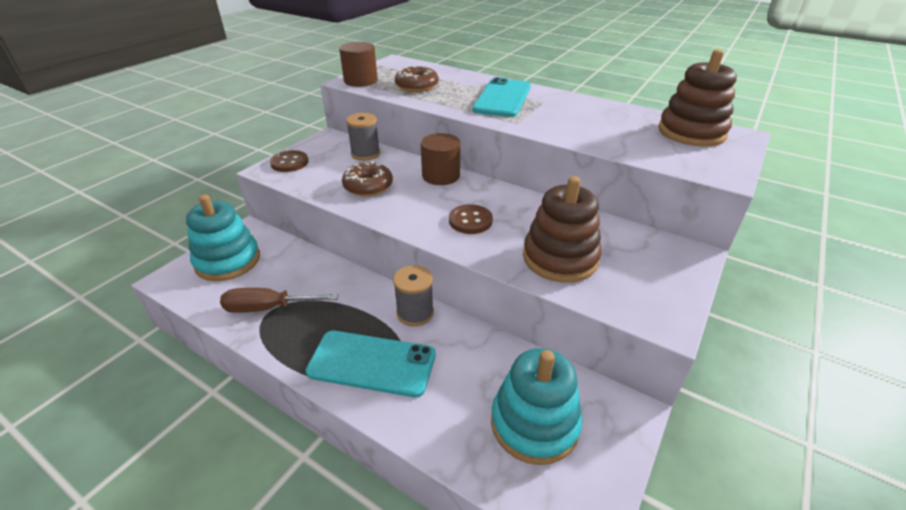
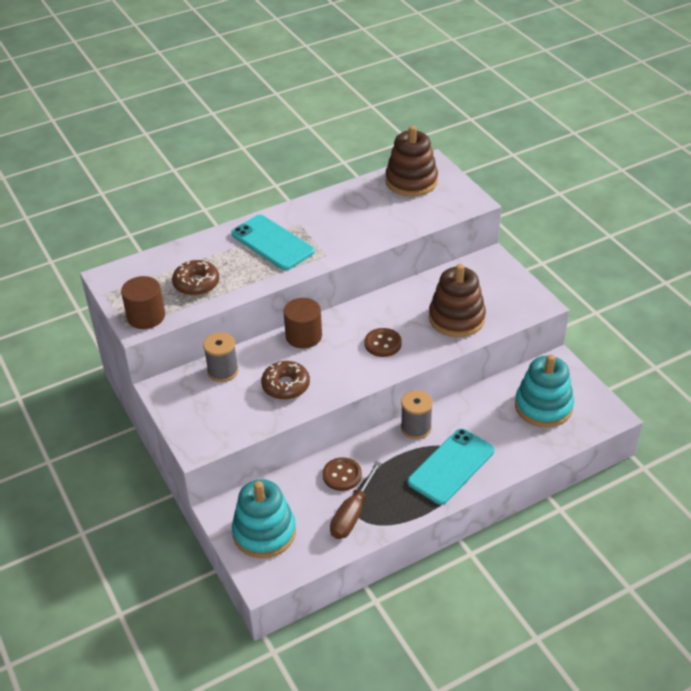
camera: 60 degrees left, 5 degrees up
(289, 163) = (196, 428): brown button -> brown button (342, 475)

